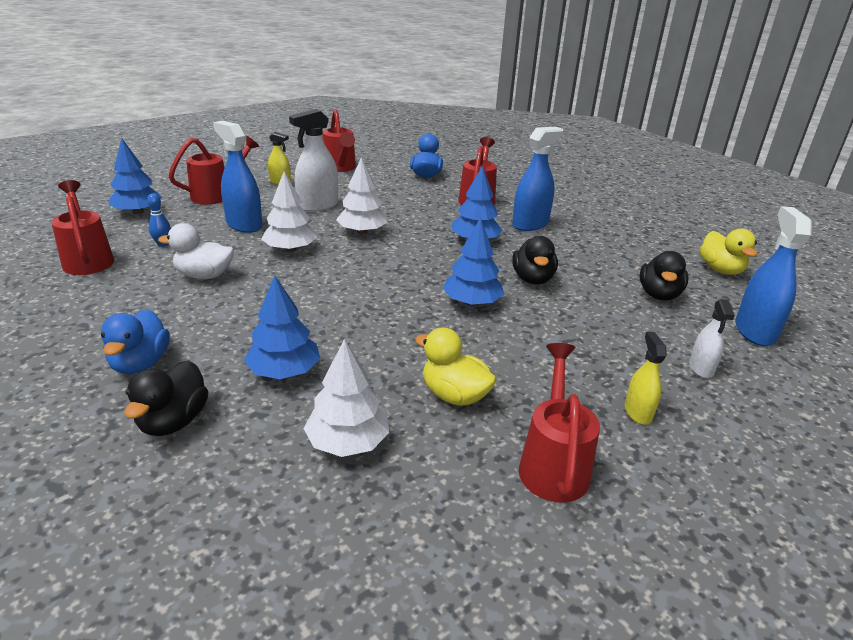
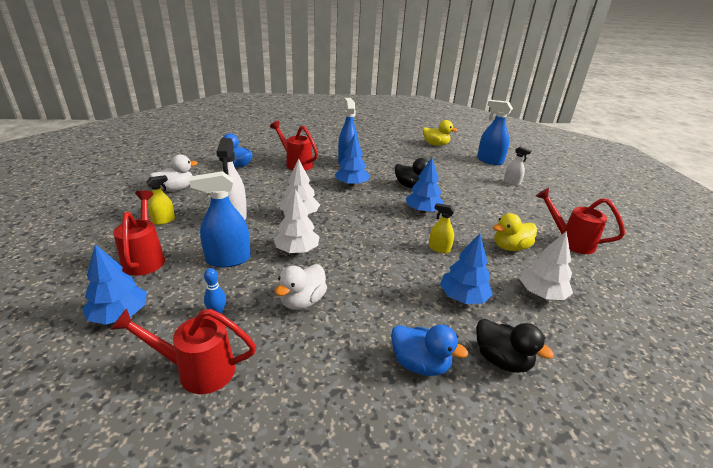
camera: 60 degrees left, 0 degrees up
(340, 168) = (176, 189): red watering can -> white duck
(638, 412) = (539, 208): yellow spray bottle -> yellow spray bottle (439, 248)
(659, 295) = (448, 165): black duck -> none

